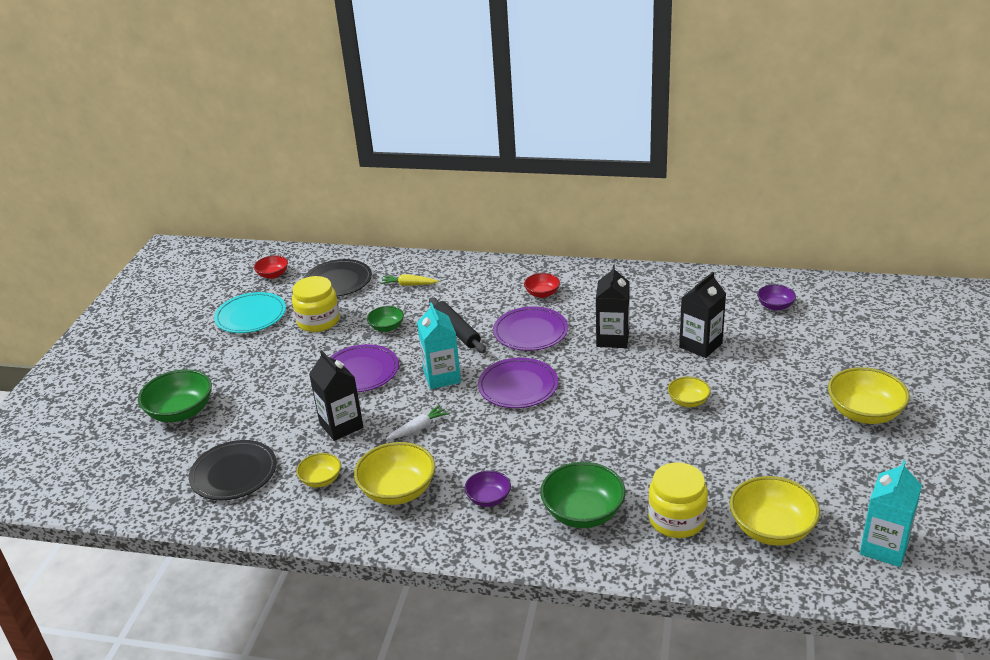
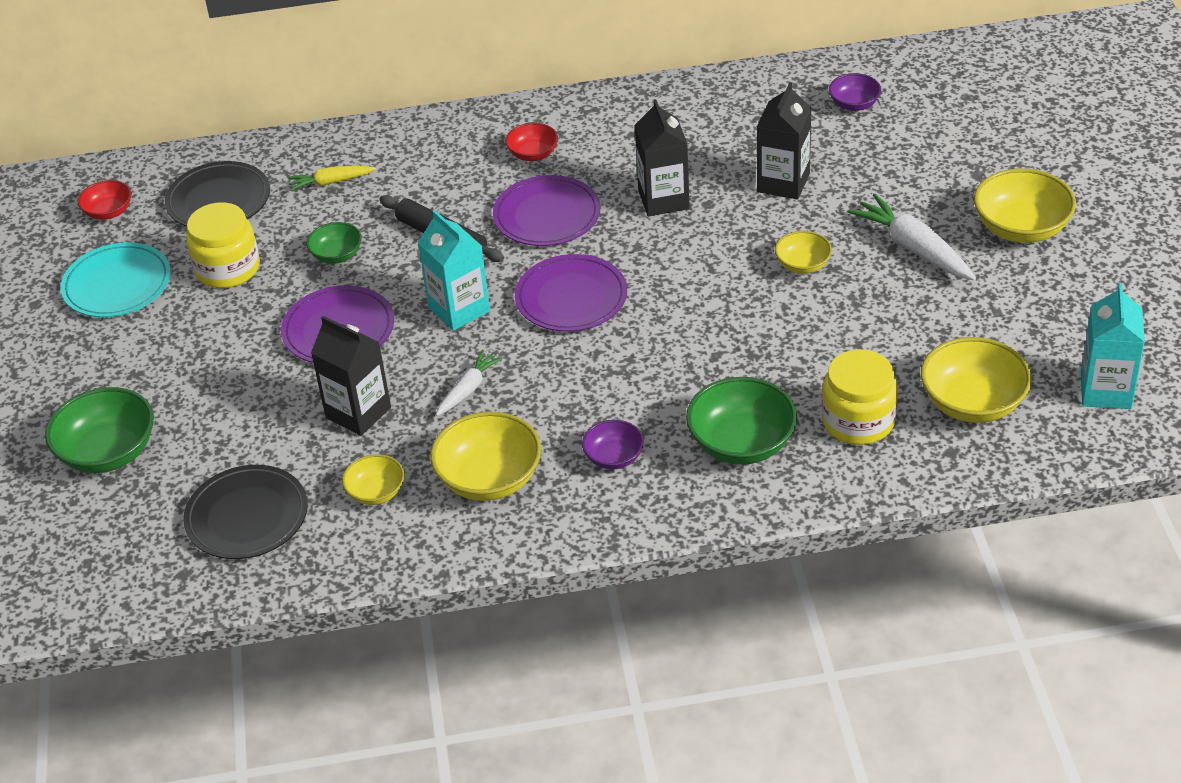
camera: 20 degrees left, 10 degrees up
(775, 408) = (913, 248): none -> white carrot

